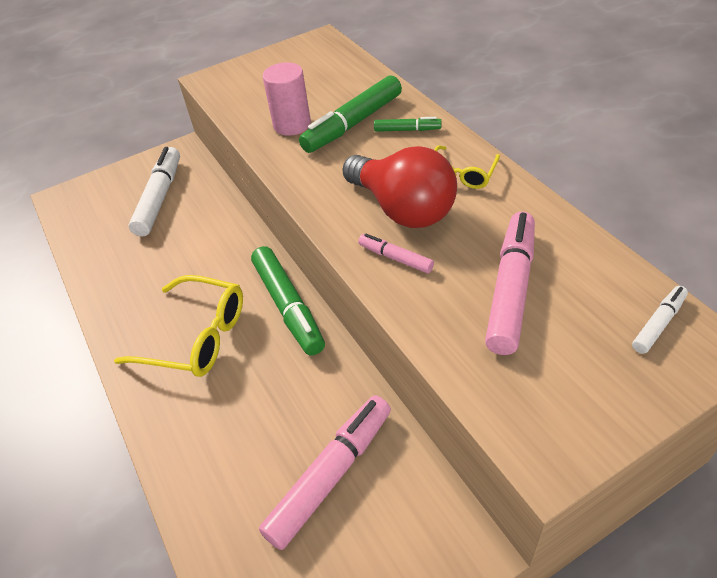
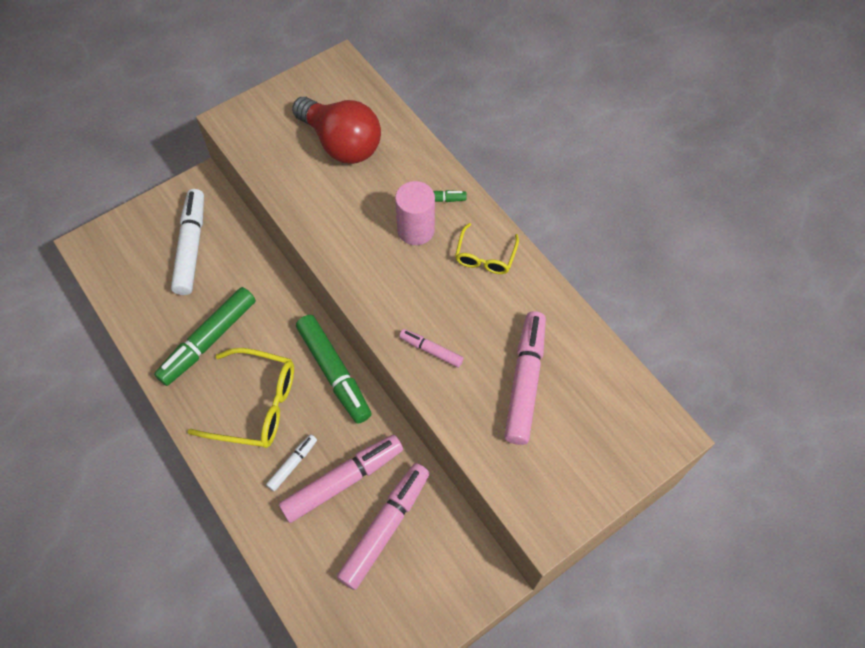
camera: 10 degrees left, 15 degrees up
(283, 419) = (342, 481): none -> pink marker
(292, 125) = (324, 189): pink cylinder -> pink cylinder (416, 230)
(353, 123) = (383, 189): green marker -> green marker (209, 340)
(402, 209) = (434, 296): red light bulb -> red light bulb (341, 143)
(658, 324) = (633, 413): white marker -> white marker (292, 464)

